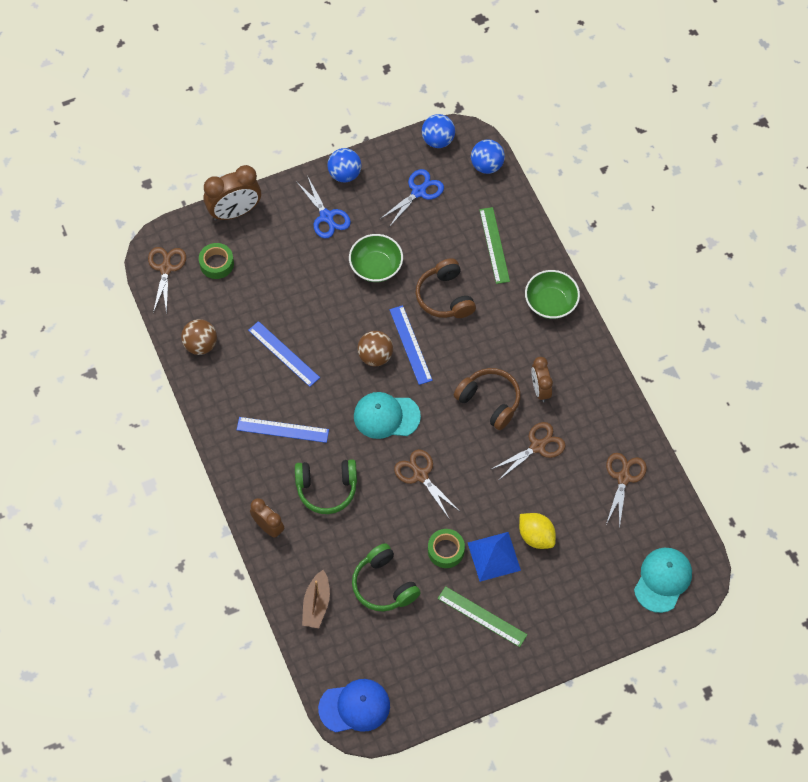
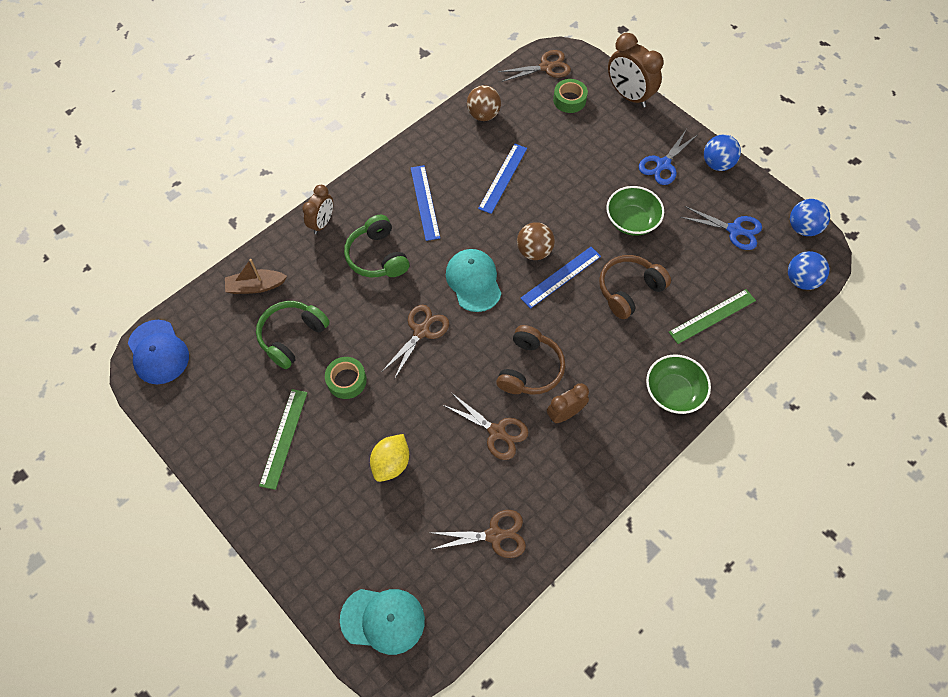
camera: 70 degrees right, 0 degrees up
(494, 556) = (355, 428): blue pyramid -> none

